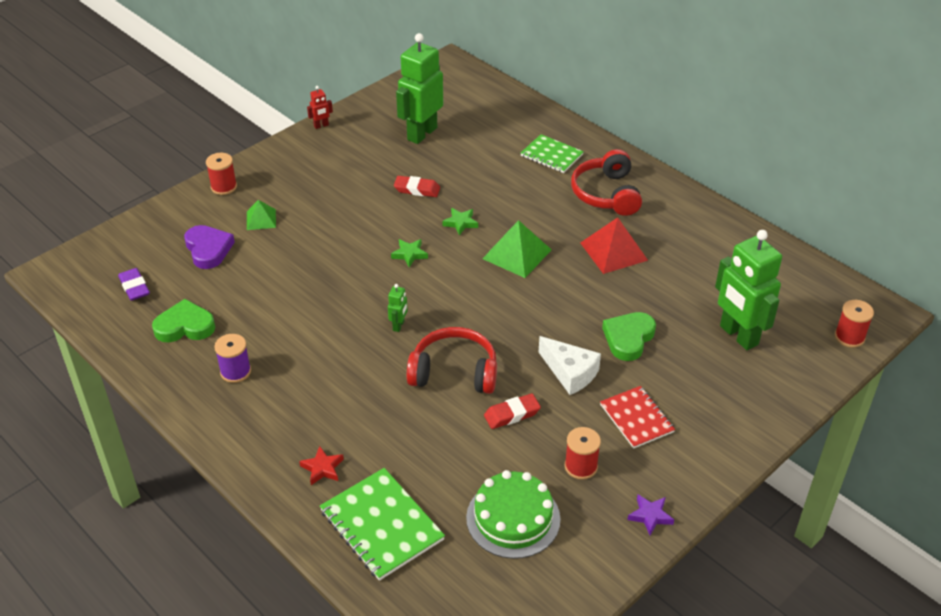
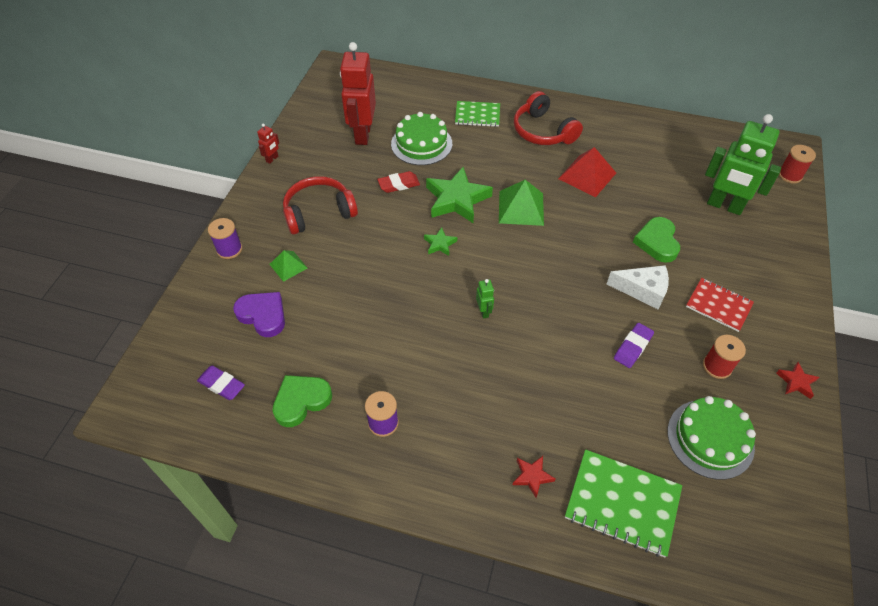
camera: 30 degrees left, 10 degrees up
(224, 187) = (229, 249): red spool -> purple spool
(421, 133) = (362, 134): green robot -> red robot
(454, 372) = (560, 332): red headphones -> red headphones (319, 213)
(460, 223) = (457, 199): green star -> green star, size x2.11
(471, 162) = (421, 144): none -> green cake
(512, 414) = (632, 347): red eraser -> purple eraser
(650, 516) = (796, 382): purple star -> red star

